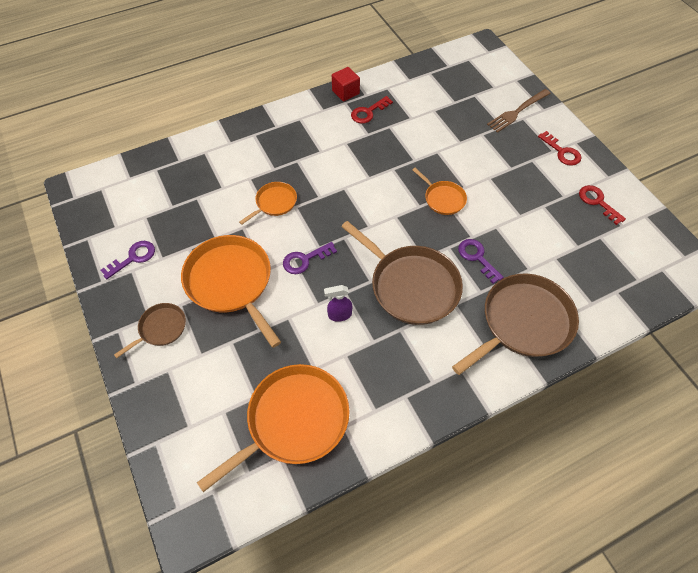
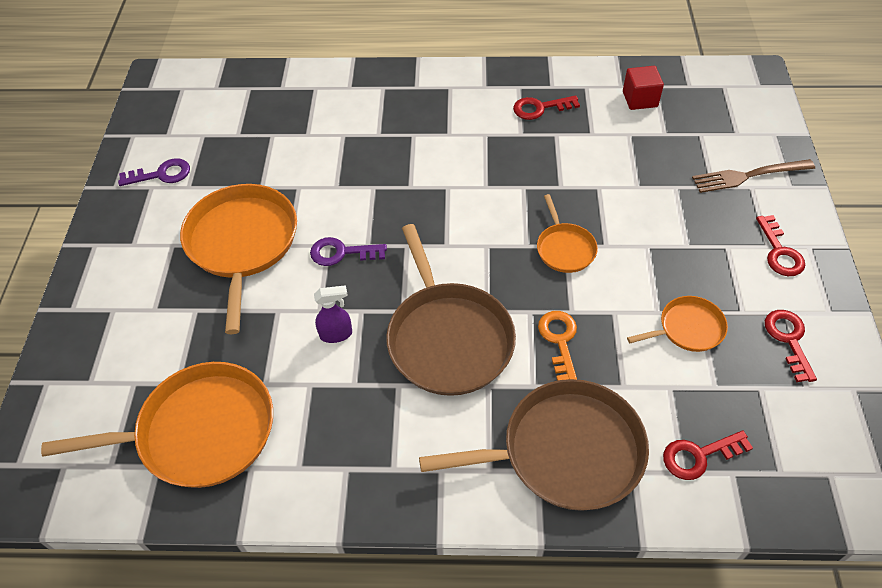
camera: 30 degrees right, 5 degrees down
(160, 328) = (135, 262): brown pan -> none
(274, 203) = (352, 173): orange pan -> orange pan (688, 328)
(339, 315) = (336, 334): purple spray bottle -> purple spray bottle turned 150 degrees clockwise
(345, 92) = (527, 75): red cube -> red cube (640, 99)
(477, 258) = (559, 341): purple key -> orange key
(593, 290) = (699, 455): none -> red key

